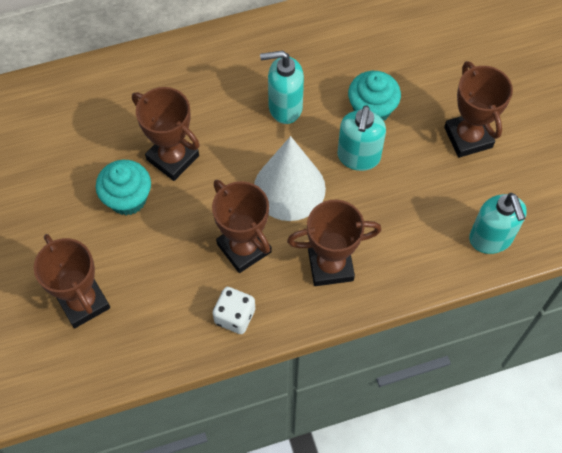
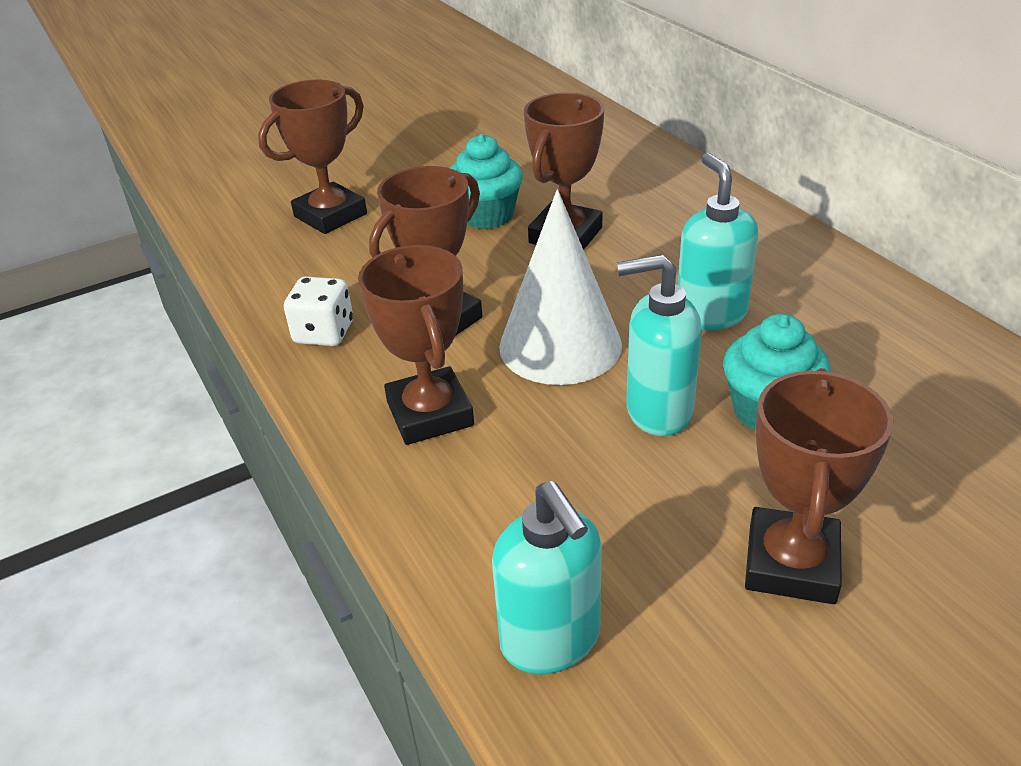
camera: 80 degrees right, 25 degrees down
(468, 137) = (791, 563): brown trophy -> brown trophy turned 45 degrees counterclockwise
(490, 239) = (551, 640): turquoise soap dispenser -> turquoise soap dispenser turned 90 degrees counterclockwise

